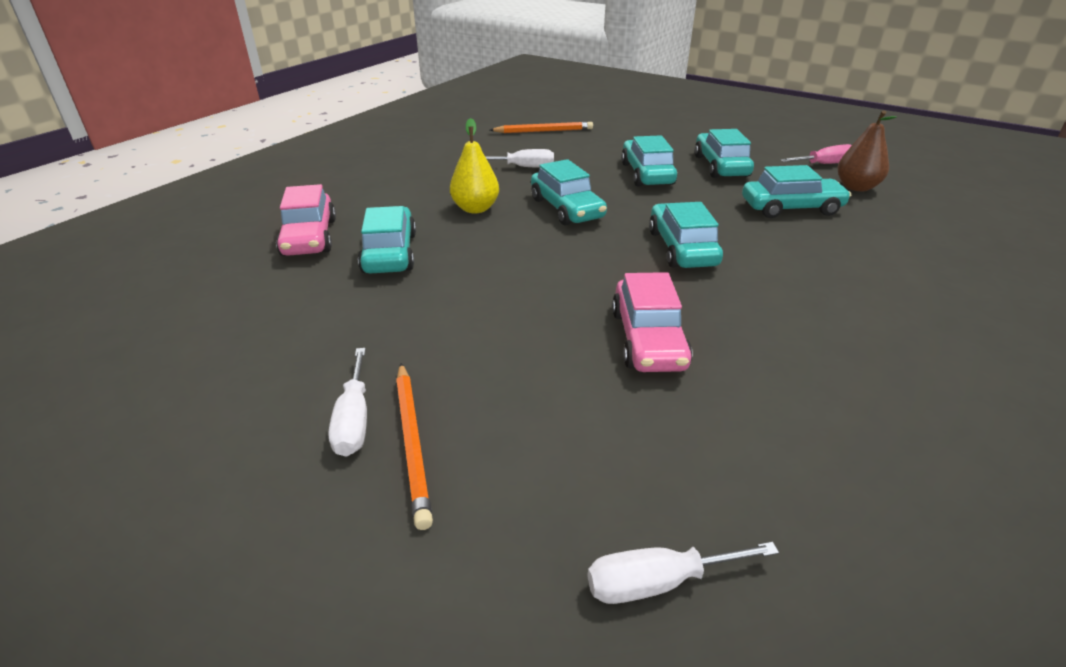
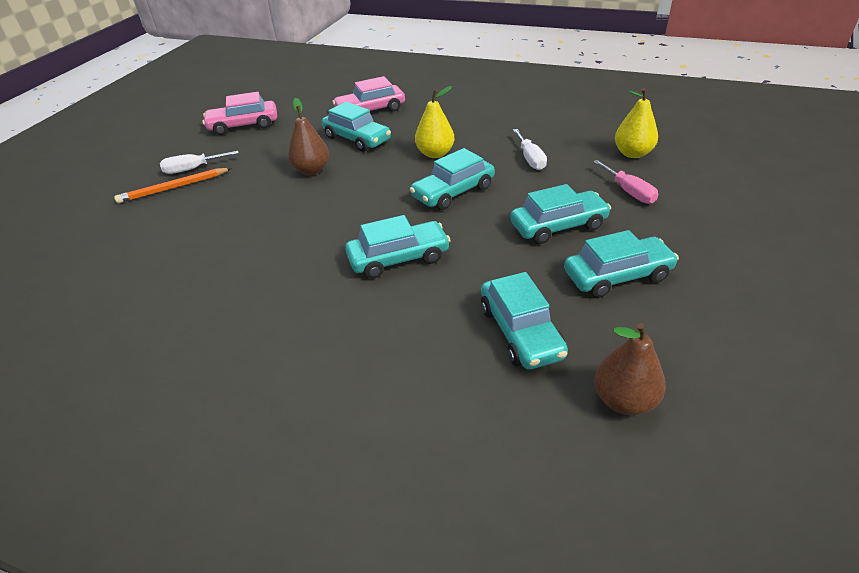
camera: 80 degrees right, 5 degrees up
(390, 253) = (357, 139): turquoise car -> turquoise car turned 60 degrees clockwise
(454, 292) = (311, 170): none -> brown pear
(543, 131) = (632, 153): orange pencil -> yellow pear
(648, 339) = (260, 251): pink car -> pink car (243, 125)
(657, 582) = (66, 269): white screwdriver -> none
(824, 164) = (695, 372): pink screwdriver -> pink screwdriver (629, 192)

